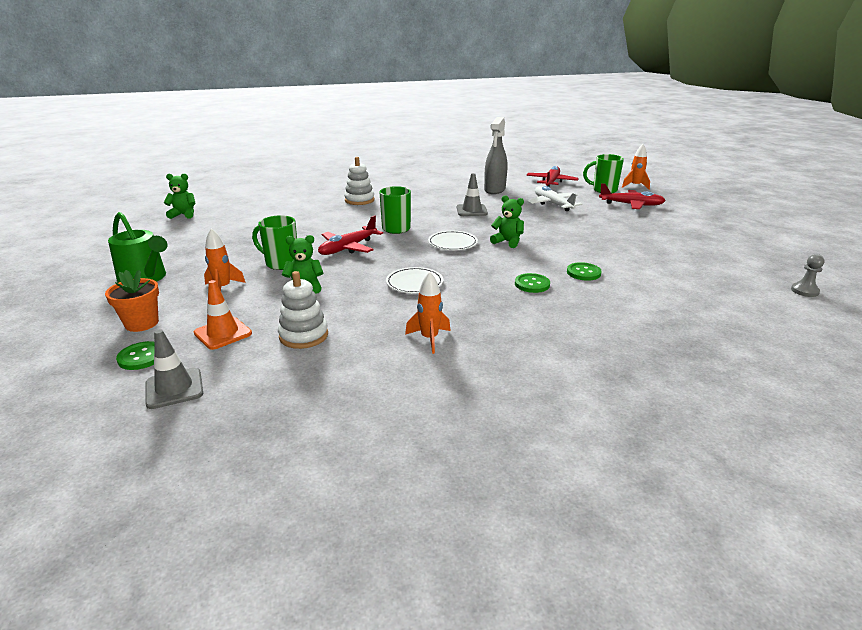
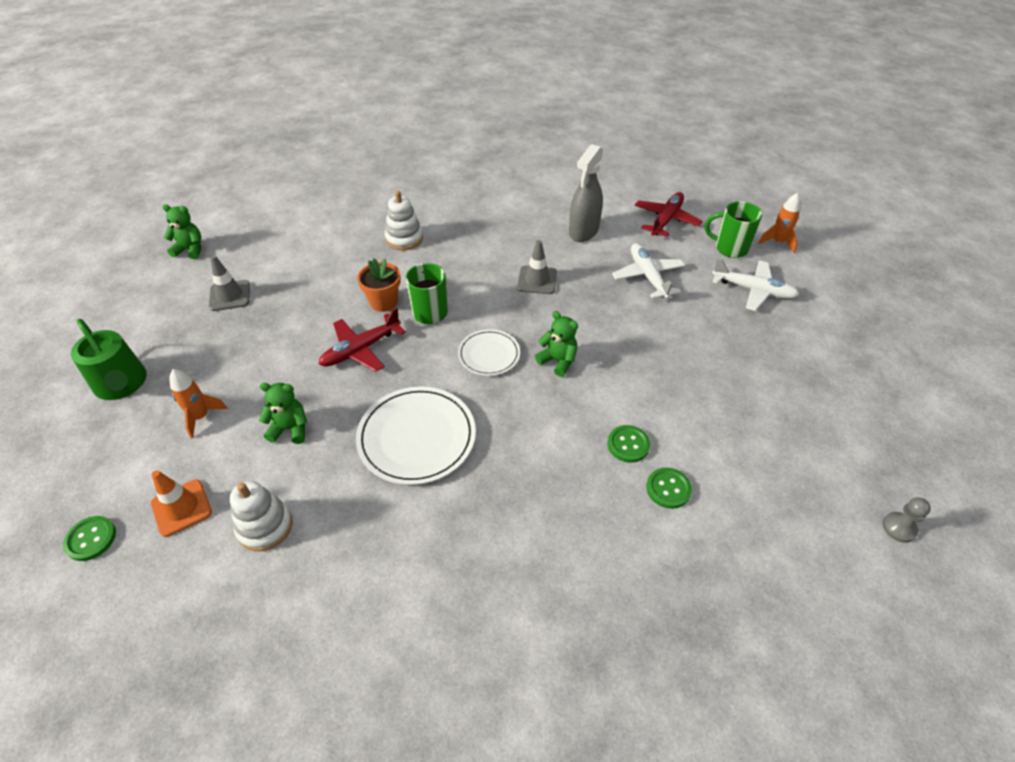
camera: 10 degrees right, 20 degrees up
(142, 323) = (102, 475): orange flower pot -> orange flower pot (383, 302)
(174, 388) = (112, 602): grey traffic cone -> grey traffic cone (230, 296)
(281, 263) = (276, 373): green mug -> none
(414, 283) = (417, 437): white plate -> white plate, size x1.72
(429, 339) = (399, 555): orange rocket -> none
(532, 284) = (555, 461): green button -> green button (668, 489)
(631, 205) = (753, 290): red plane -> white plane

